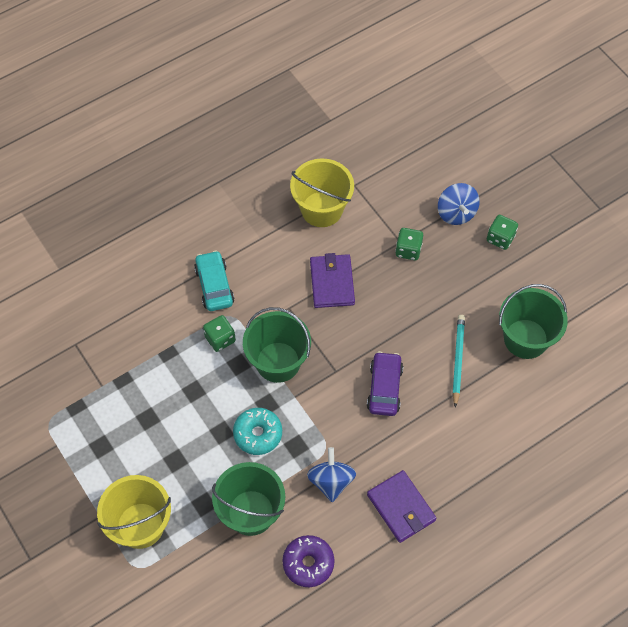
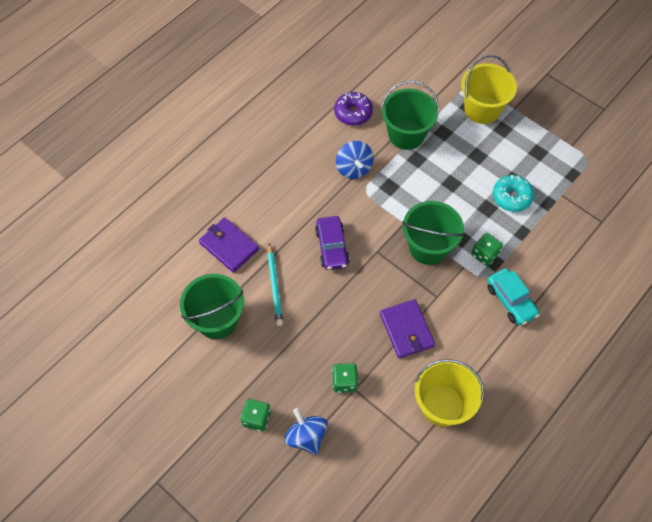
camera: 165 degrees right, 0 degrees up
(258, 434) = (422, 188): turquoise donut -> turquoise donut (511, 197)
(401, 507) = (295, 162): purple wallet -> purple wallet (229, 246)

